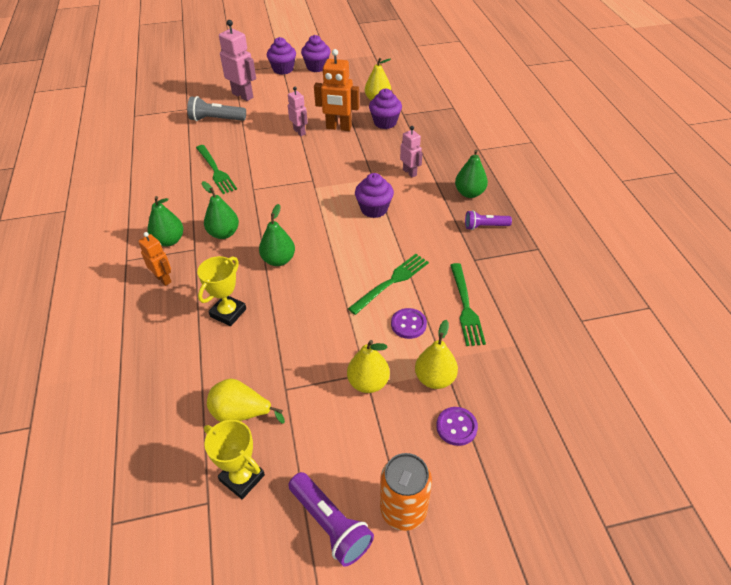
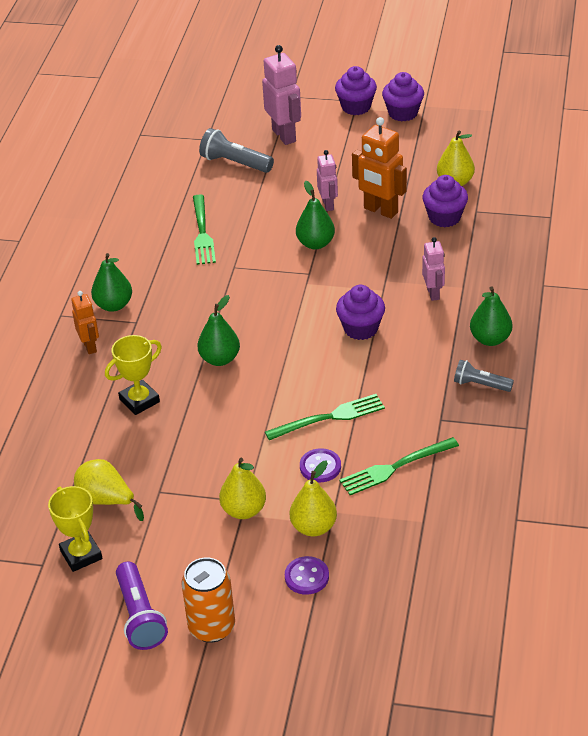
camera: 25 degrees right, 5 degrees down
(224, 233) = (175, 312): green pear -> green pear (315, 243)
(466, 307) = (395, 468): green fork -> green fork turned 45 degrees clockwise
(485, 226) = (480, 384): purple flashlight -> grey flashlight

